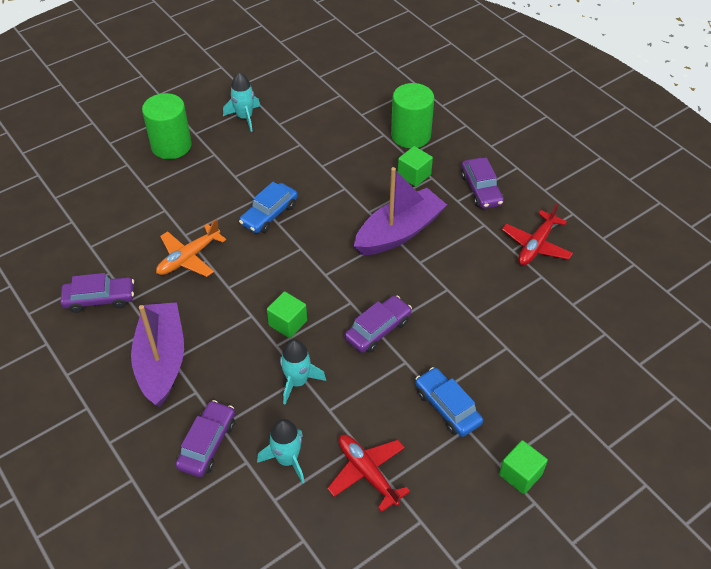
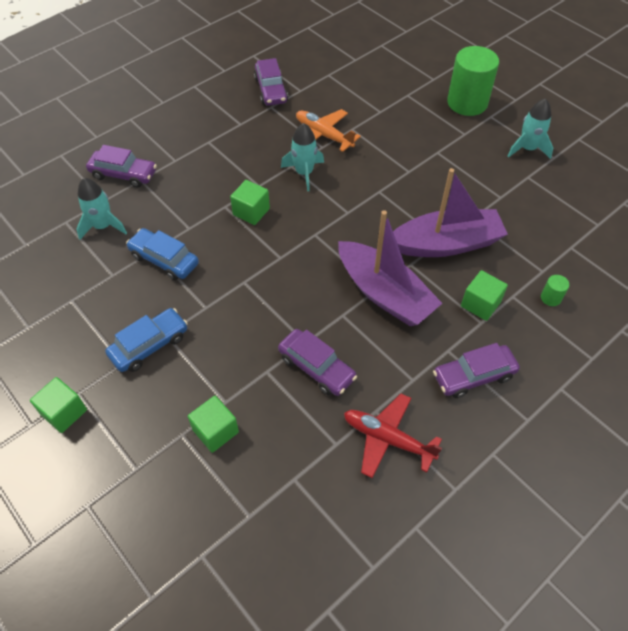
camera: 85 degrees right, 5 degrees up
(161, 360) = (207, 135): purple boat -> purple boat (446, 244)
(269, 214) = (389, 183): blue car -> blue car (164, 260)
(297, 381) = (184, 225): turquoise rocket -> turquoise rocket (304, 173)
(367, 473) = (82, 283): red plane -> none
(378, 329) = (246, 282): purple car -> purple car (316, 367)
(411, 135) = (550, 298): green cylinder -> green cylinder, size x0.41
(534, 355) = (215, 431): none -> green cube

